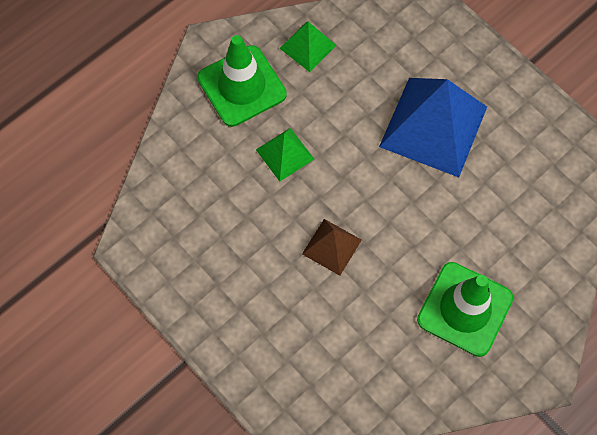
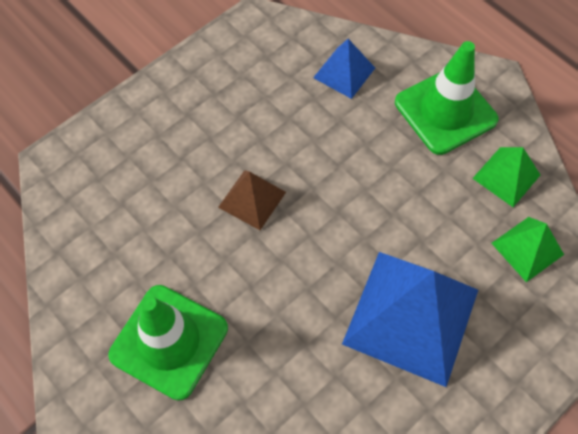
camera: 90 degrees right, 5 degrees down
(196, 167) = (344, 73): none -> blue pyramid
(285, 154) = (364, 153): green pyramid -> green pyramid (527, 248)

